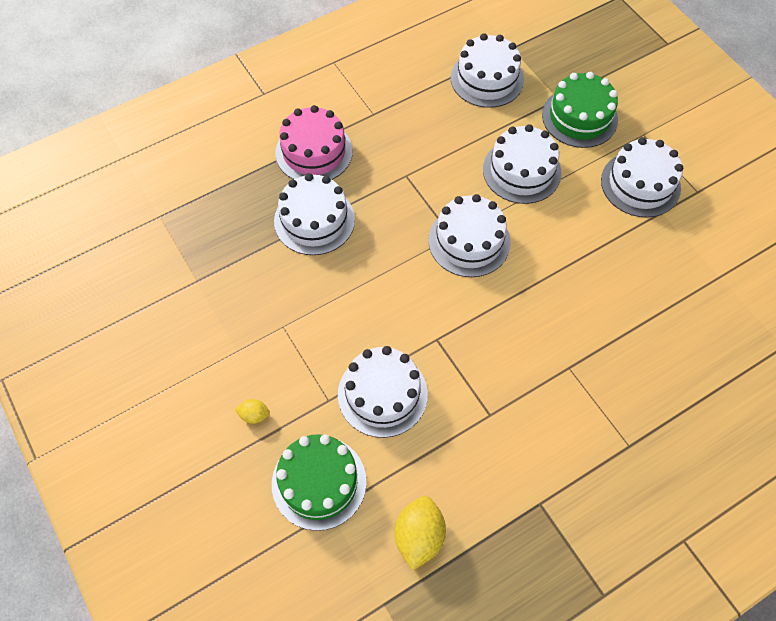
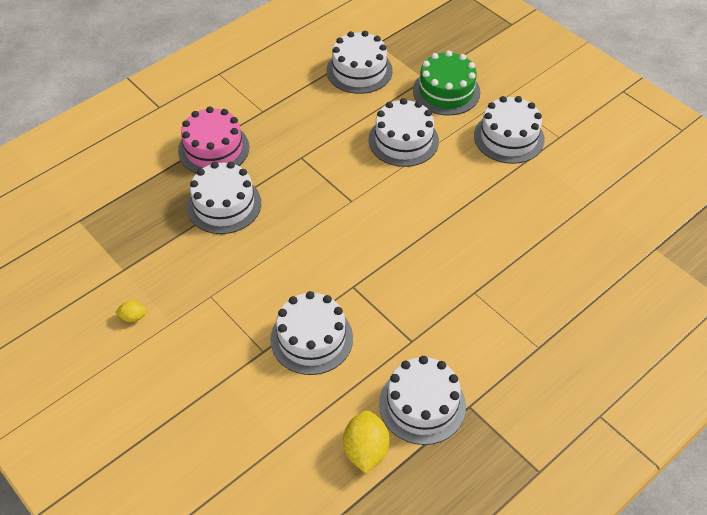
camera: 10 degrees left, 10 degrees down
(254, 415) = (196, 373): yellow lemon -> yellow lemon (133, 317)
(319, 482) = (266, 420): green cake -> none
(469, 241) = (367, 203): white cake -> white cake (422, 405)

